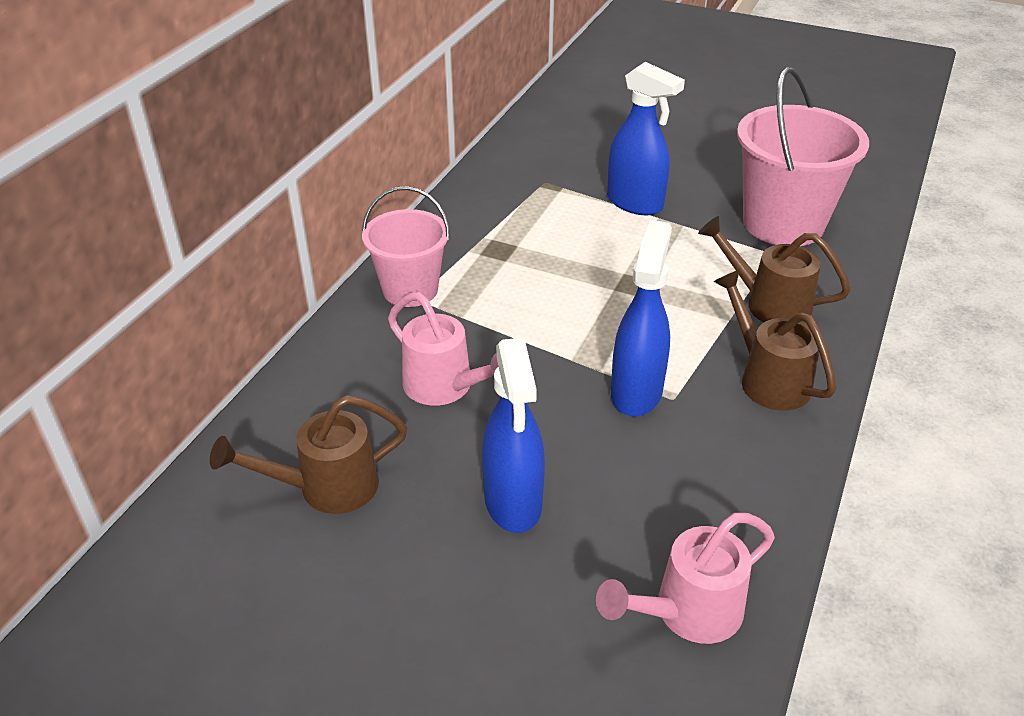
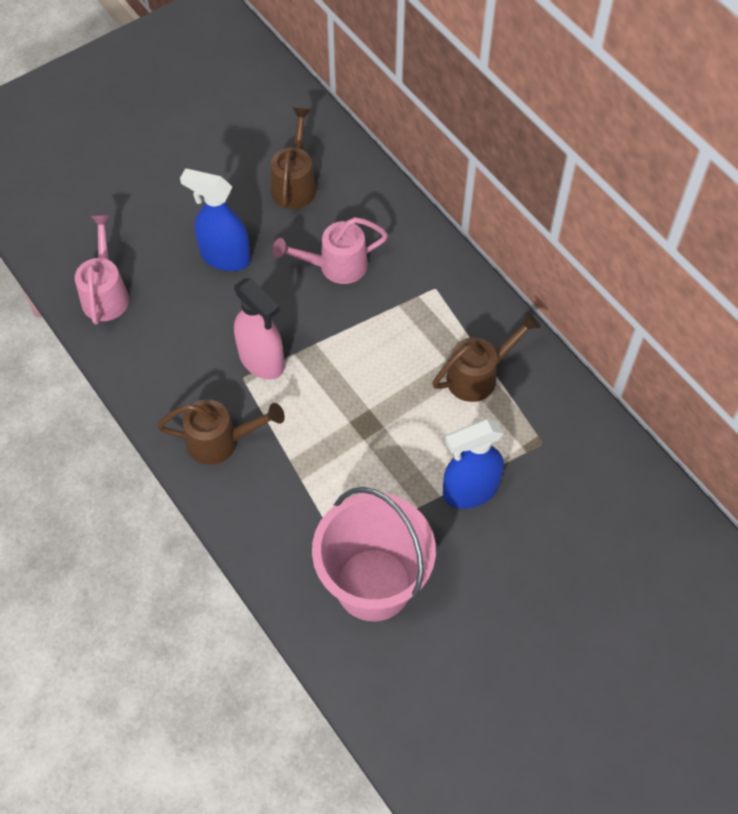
camera: 120 degrees right, 20 degrees up
(410, 290) = (447, 288): pink bucket -> none
(636, 392) = (262, 361): blue spray bottle -> pink spray bottle
(768, 304) = (288, 497): brown watering can -> brown watering can (478, 376)

